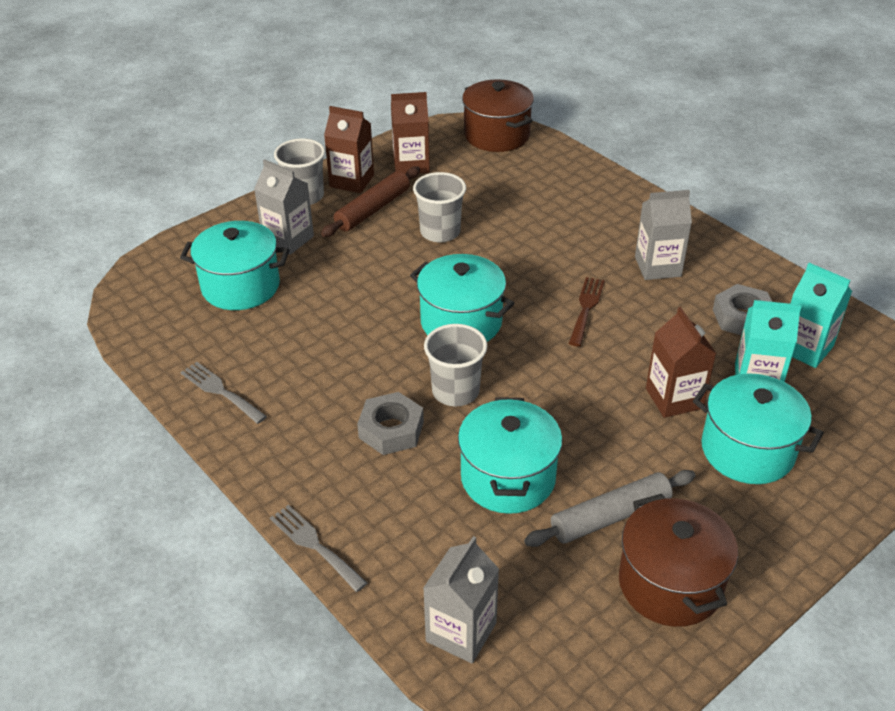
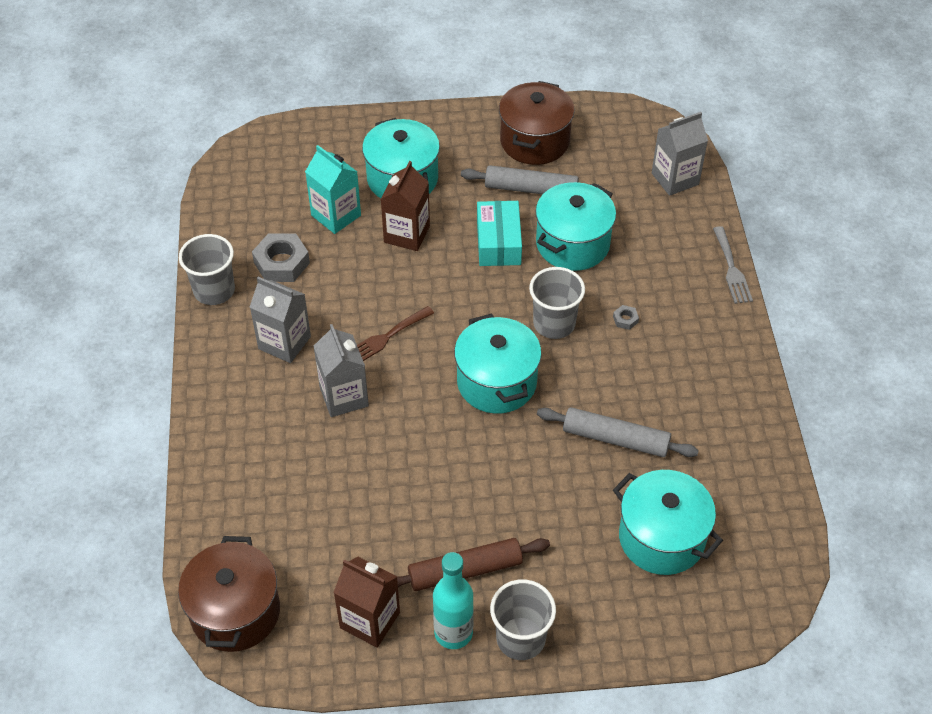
camera: 145 degrees left, 10 degrees up
(220, 391) = (738, 426): grey fork -> none
(288, 239) = (579, 578): grey carton -> grey carton (344, 396)
(325, 330) = (615, 439): none -> grey rolling pin
(352, 181) = (453, 633): brown carton -> turquoise bottle
(391, 430) = (625, 319): grey nut -> grey nut, size x0.45
(440, 232) = (426, 496): grey cup -> grey cup (214, 290)
(582, 438) = (498, 242): none -> turquoise box
(805, 348) = (272, 217): turquoise carton -> none

